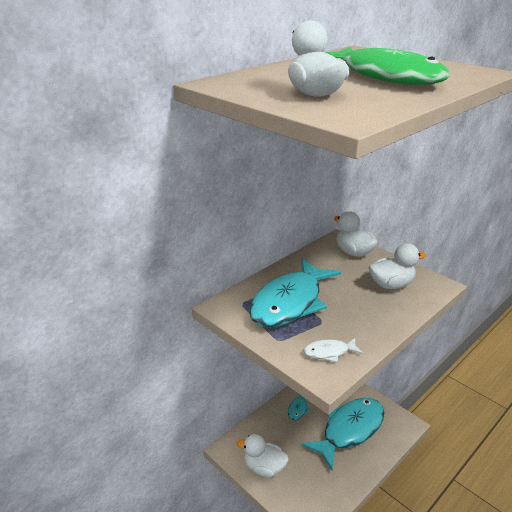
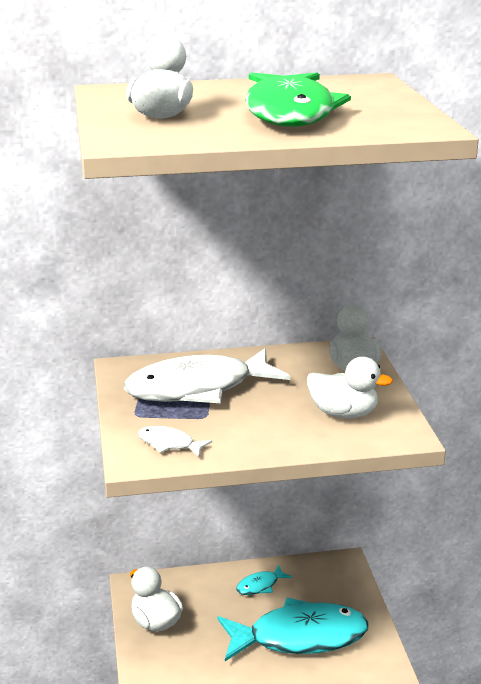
camera: 35 degrees right, 5 degrees down
(290, 302) = (197, 388): turquoise fish -> white fish

